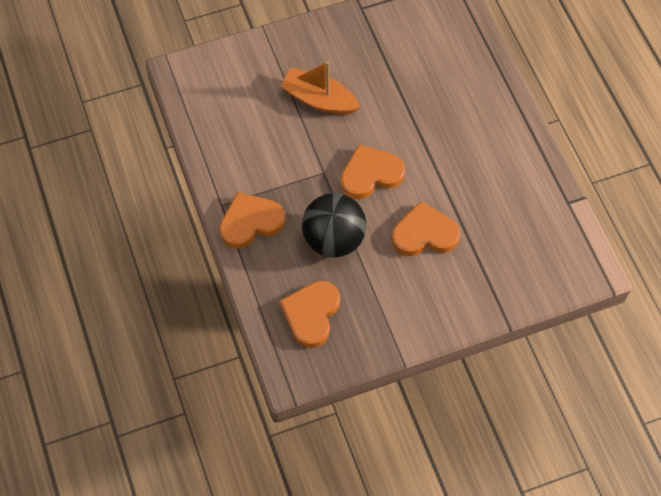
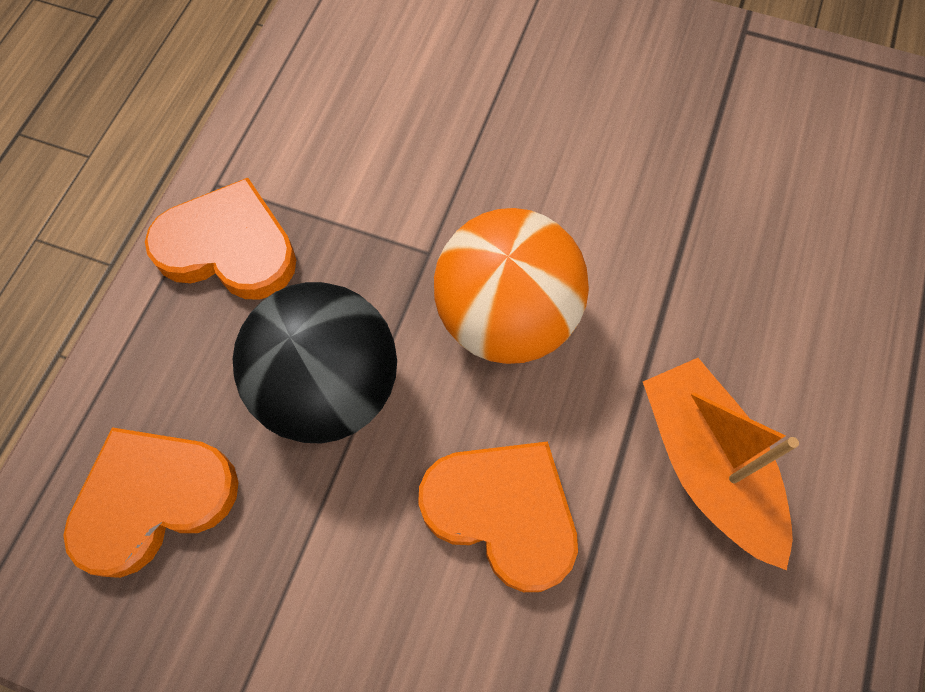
camera: 40 degrees right, 5 degrees up
(319, 99) = (537, 126): orange boat -> orange boat (706, 465)
(370, 174) = (506, 317): orange heart -> orange ball

